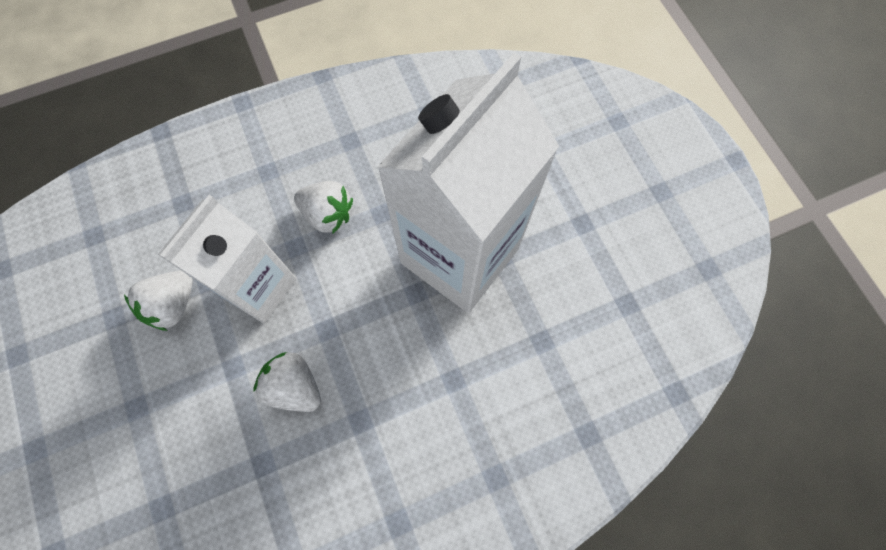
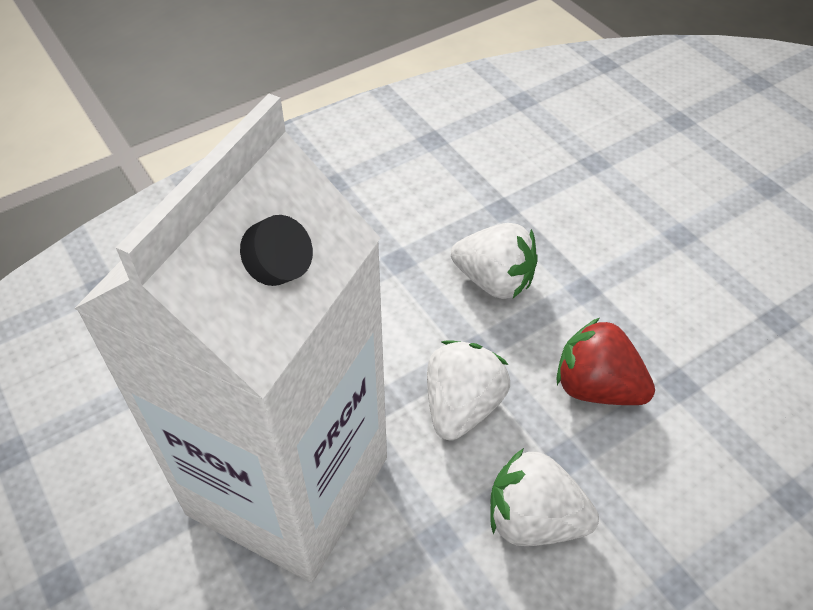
camera: 170 degrees right, 20 degrees down
(173, 305) = (707, 346): white strawberry -> white strawberry (462, 406)
(259, 287) = (596, 387): white carton -> red strawberry

